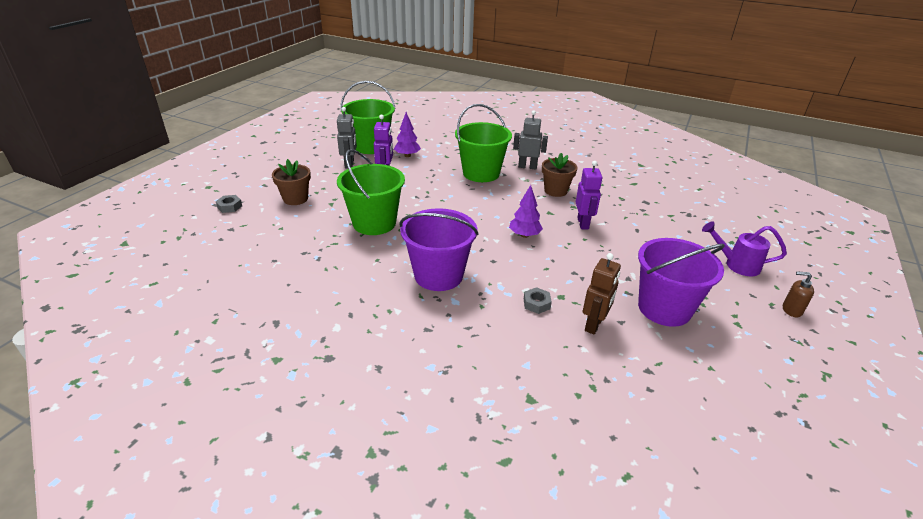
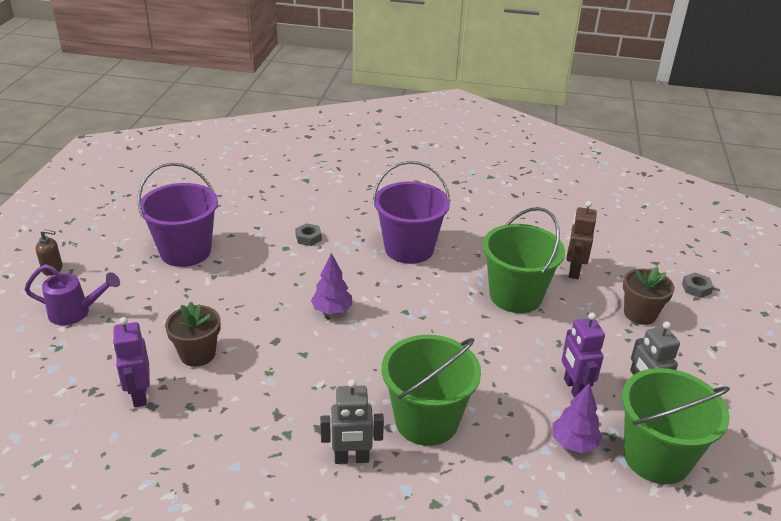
camera: 165 degrees right, 0 degrees up
(555, 191) = (296, 402): brown flower pot -> brown flower pot (197, 354)
(583, 223) = (257, 342): purple robot -> purple robot (139, 395)
(594, 325) = (256, 229): brown robot -> brown robot (573, 271)

